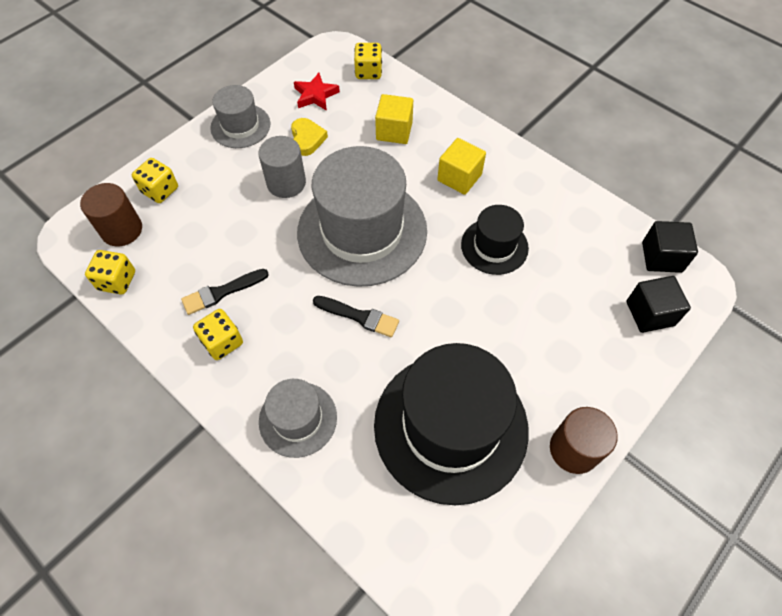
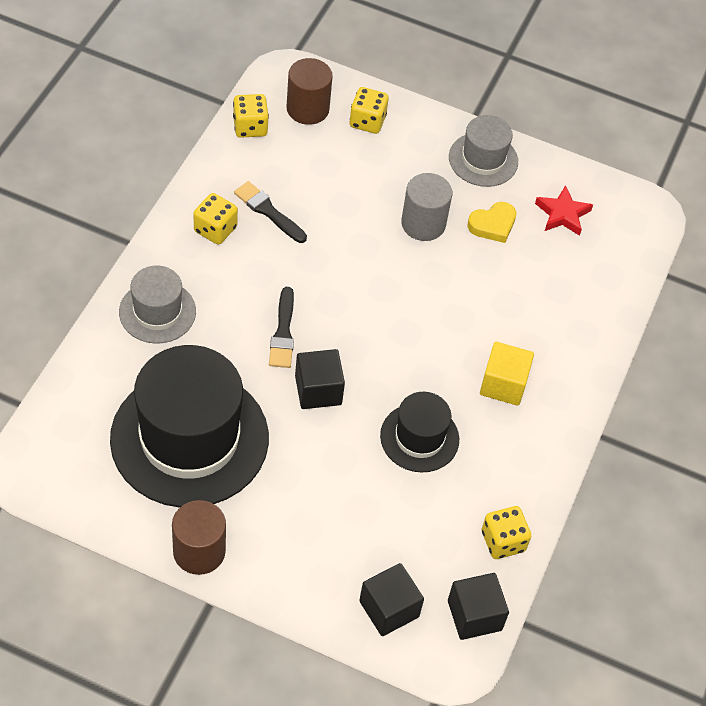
camera: 65 degrees right, 5 degrees down
(362, 231) = (388, 308): grey hat -> none
(368, 72) = (626, 256): yellow dice -> yellow dice (503, 541)
(394, 131) = (544, 304): yellow cube -> none
(428, 306) = (318, 390): none -> black cube

